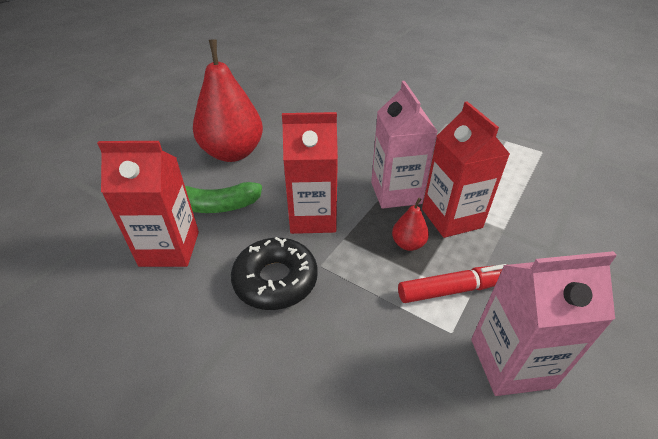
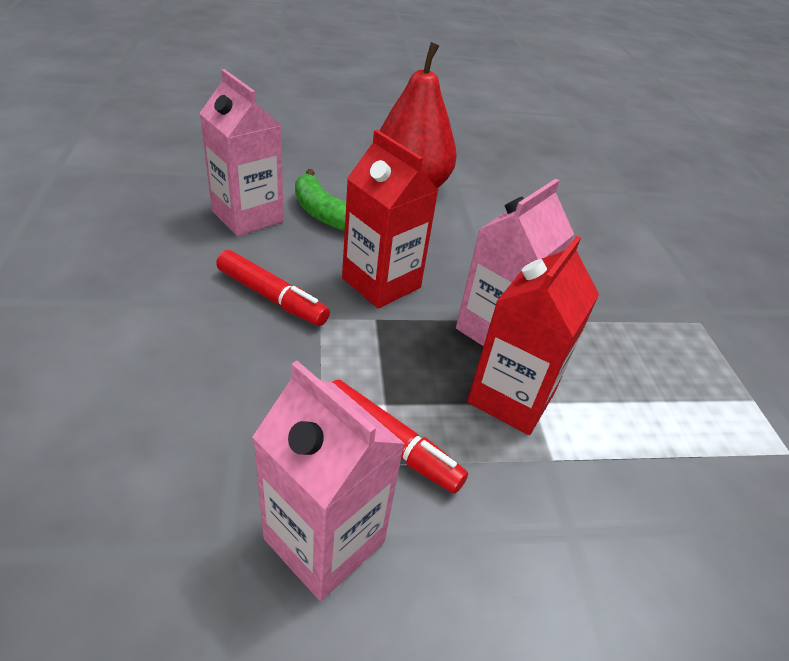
camera: 45 degrees right, 0 degrees up
(170, 248) = (247, 216): red carton -> pink carton
(275, 280) = (272, 297): black donut -> red marker
(408, 244) = (422, 374): red pear -> none

